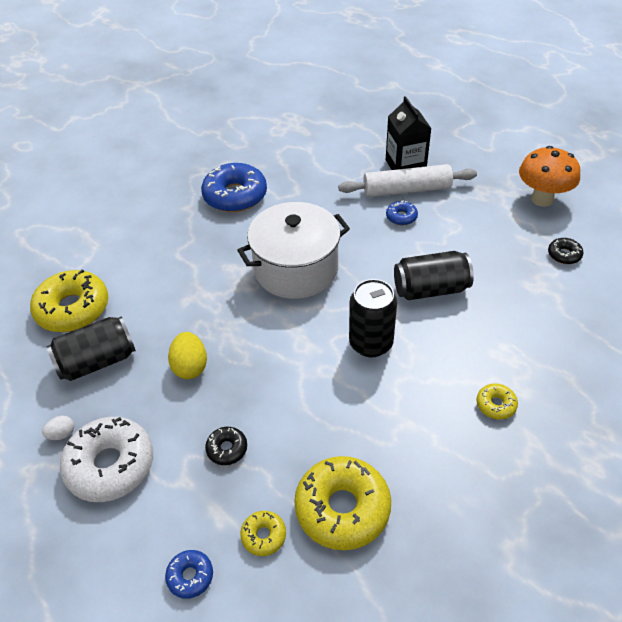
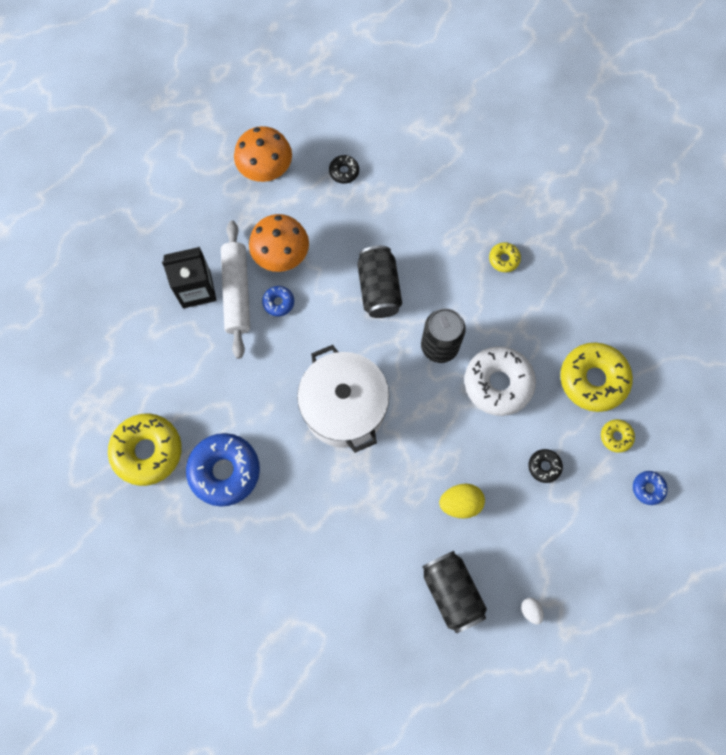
camera: 90 degrees left, 25 degrees up
(73, 309) = (384, 629): yellow donut -> yellow donut (147, 451)
(110, 465) = (560, 562): white donut -> white donut (498, 383)
(450, 216) = (282, 257): none -> orange mushroom

